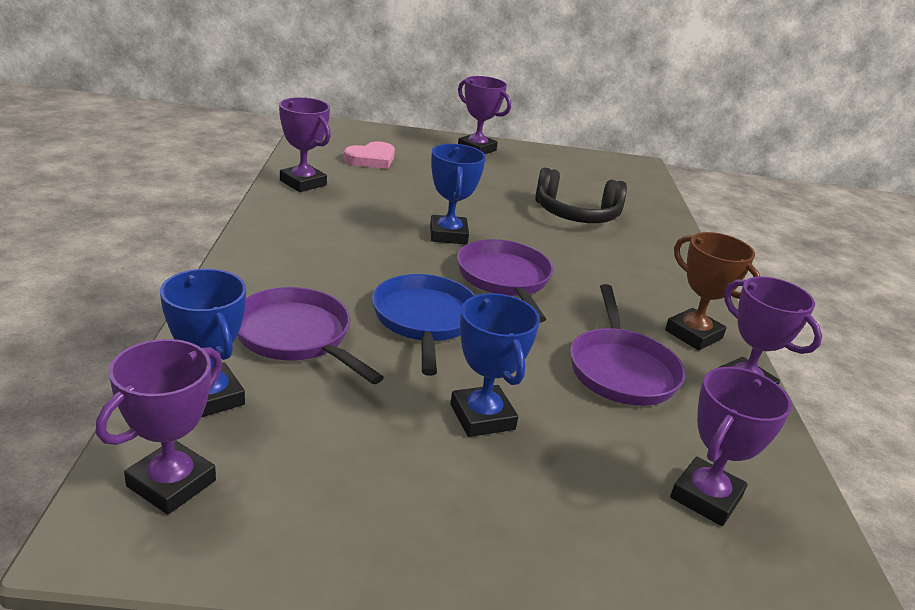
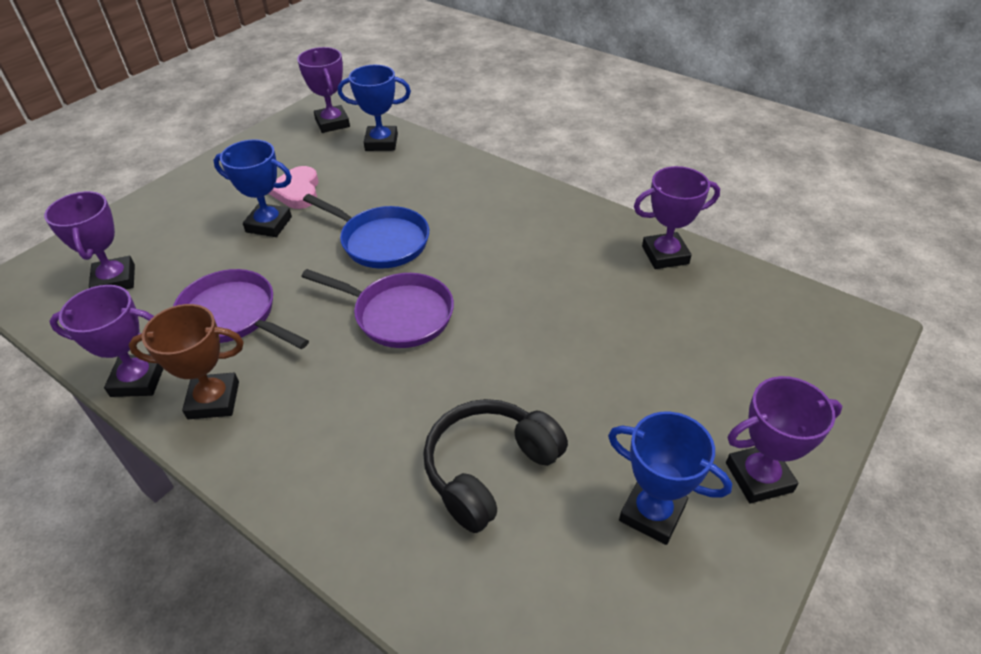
camera: 130 degrees right, 15 degrees up
(297, 337) = (409, 182): purple pan -> none
(371, 159) = (726, 332): pink heart -> pink heart (297, 191)
(448, 235) = (502, 314): blue trophy -> blue trophy (652, 513)

